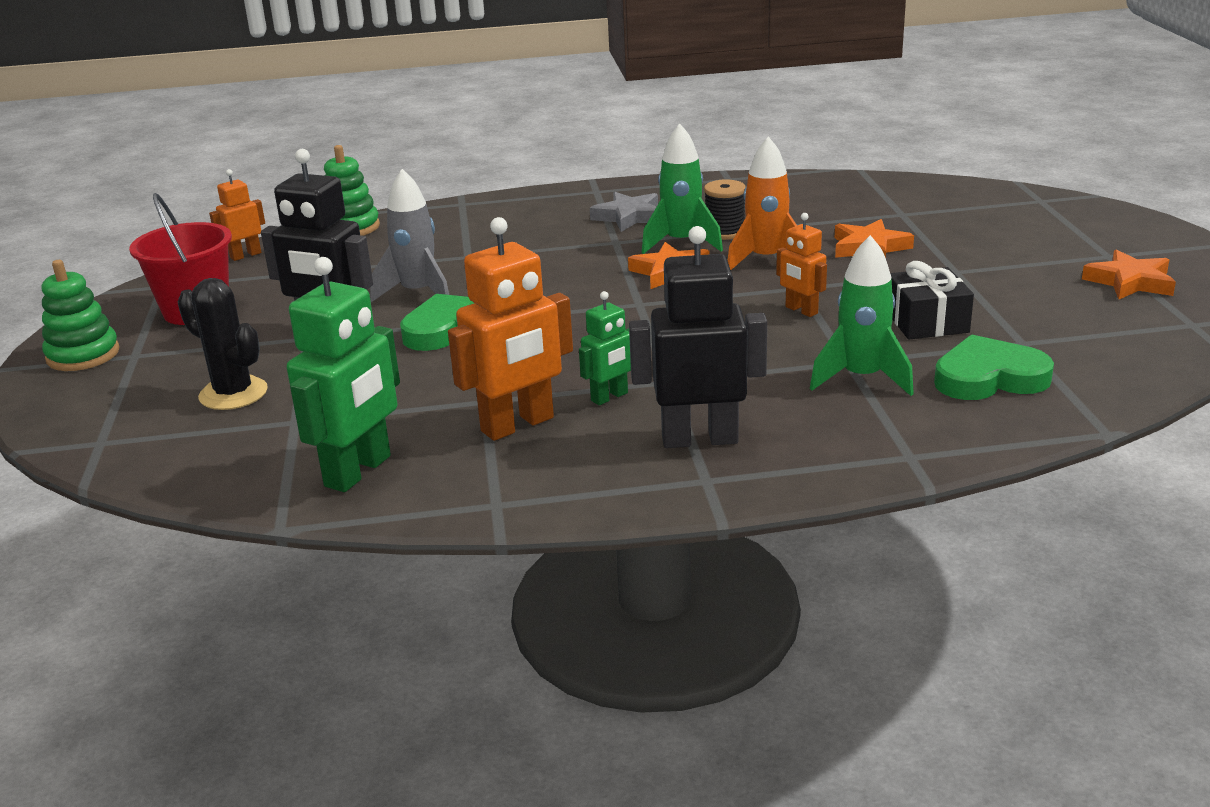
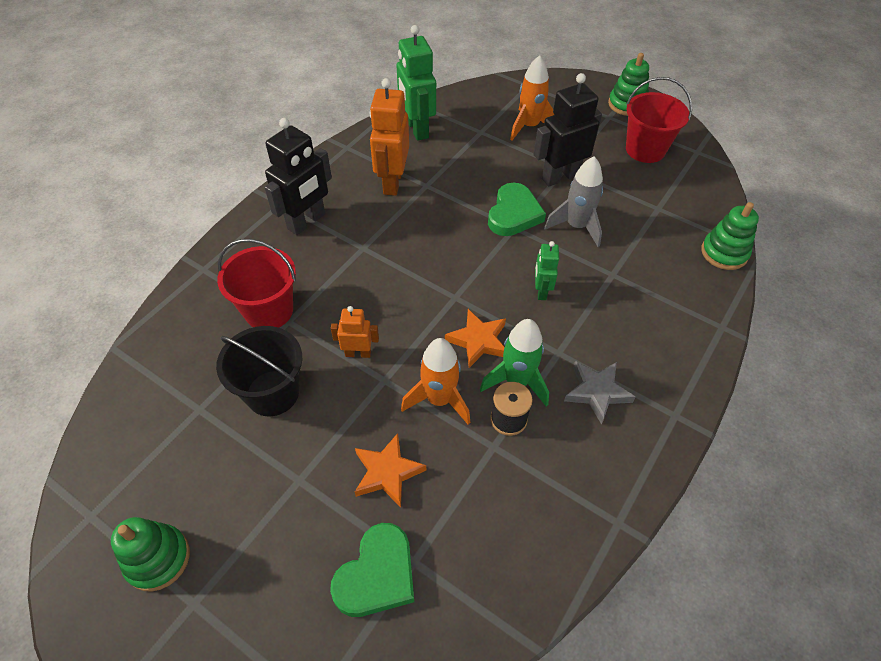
camera: 130 degrees right, 25 degrees up
(233, 394) = (529, 127): black cactus -> orange rocket
(245, 255) = (716, 194): orange robot -> none
(609, 397) = (376, 220): green robot -> green robot (541, 291)
(861, 378) = (269, 311): green rocket -> red bucket
(927, 322) = (272, 393): black gift -> black bucket
(989, 377) = (199, 356): green heart -> green heart (377, 575)
(1130, 282) = (158, 559): orange star -> green stacking toy

